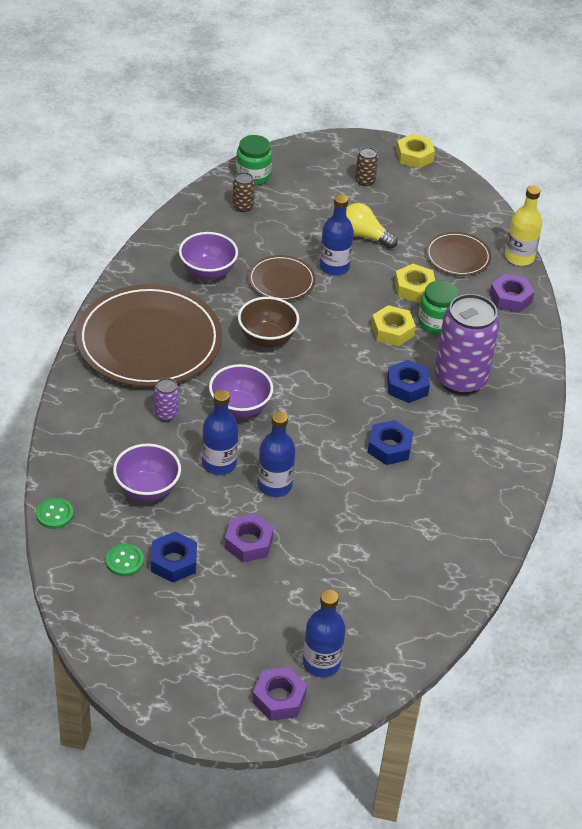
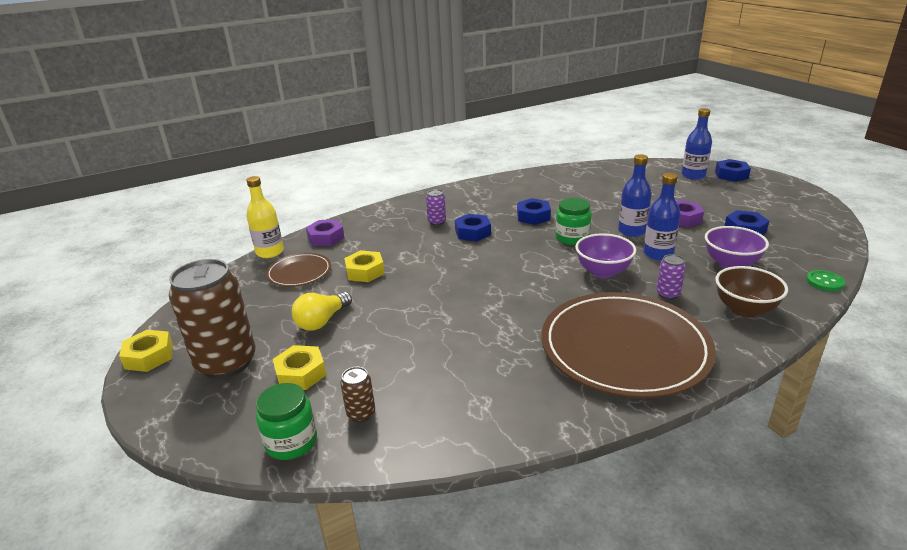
camera: 125 degrees left, 15 degrees down
(124, 561) = (782, 242): green button -> none
(207, 272) = (493, 372): purple bowl -> none
(267, 339) = (520, 298): brown bowl -> brown bowl (744, 309)
(279, 698) = (731, 175): purple nut -> blue nut
(281, 281) = (443, 328): brown plate -> none
(334, 267) = (387, 314): blue bottle -> none
(364, 236) = (322, 321): yellow light bulb -> yellow light bulb turned 45 degrees clockwise
(365, 181) = (226, 363): brown can -> brown can, size x2.34
(392, 331) = (427, 259): yellow nut -> yellow nut (301, 373)
(436, 323) = (393, 249): green jar -> green jar (572, 238)
(460, 379) = (437, 222): purple can -> purple can, size x0.43

